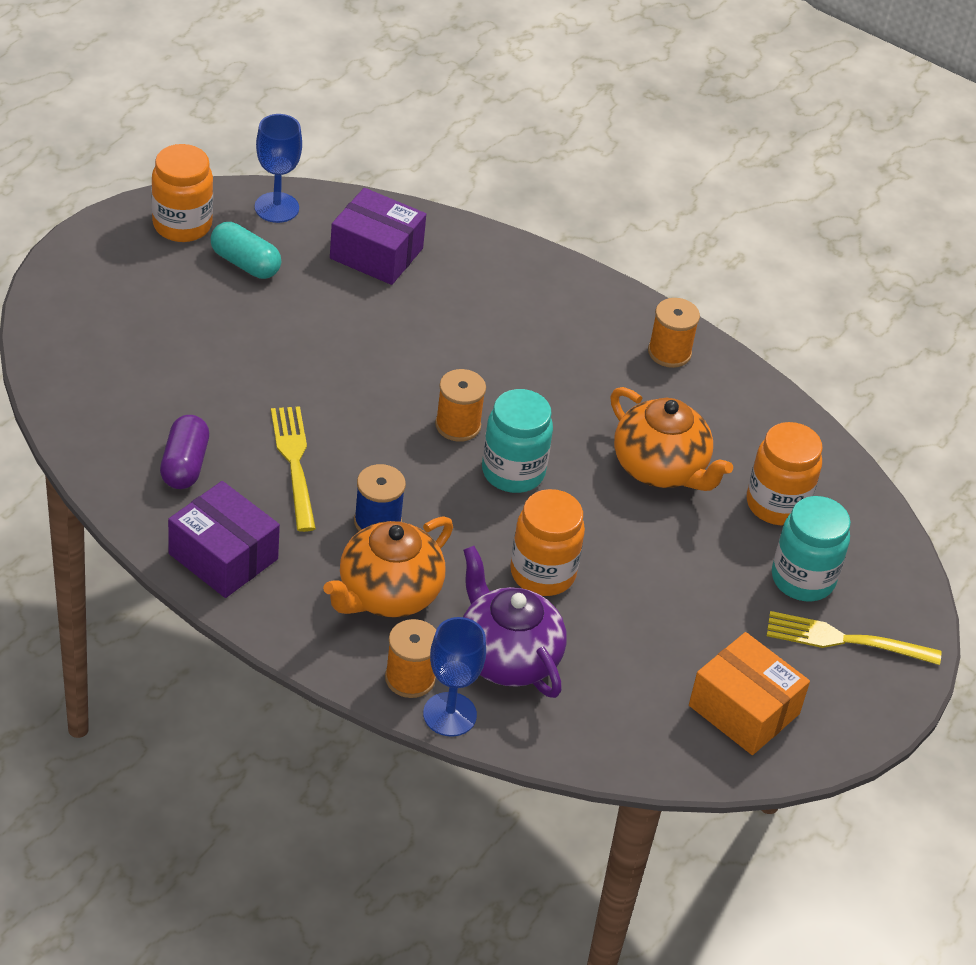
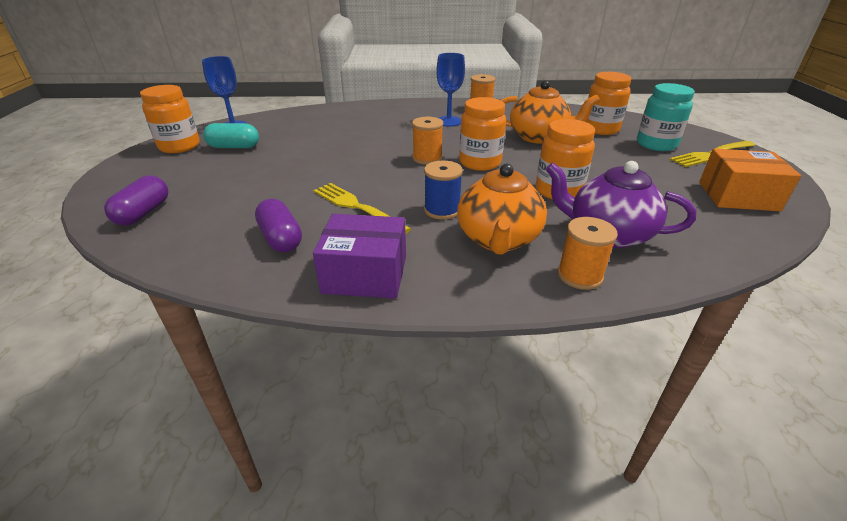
camera: 30 degrees left, 10 degrees down
(81, 346) = (143, 213): none -> purple capsule
(376, 253) = (306, 123): purple box -> none
(449, 714) = (634, 281): blue goblet -> blue goblet (448, 121)
(513, 472) = (480, 163): turquoise jar -> orange jar

